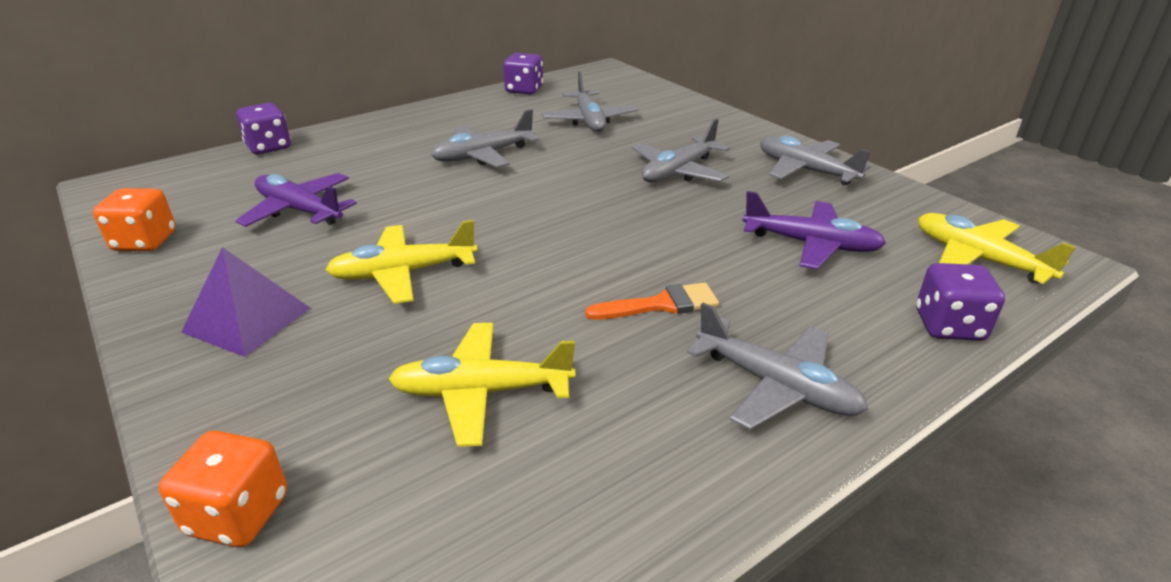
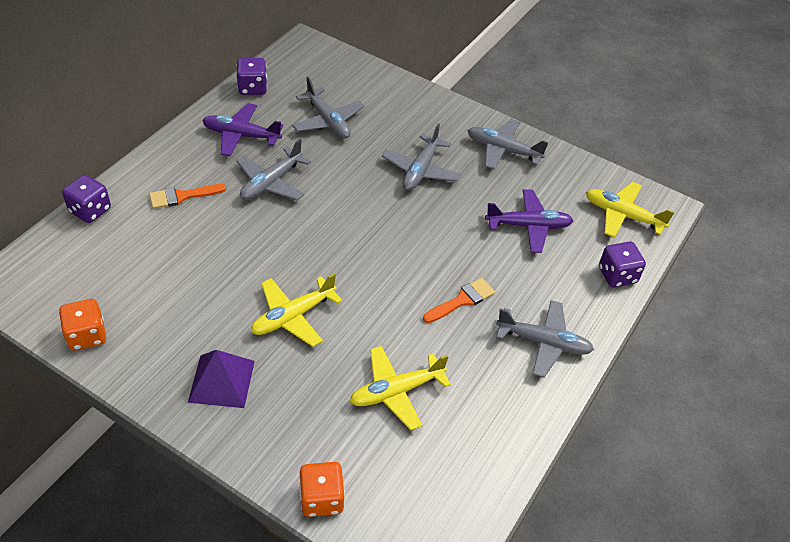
camera: 25 degrees left, 15 degrees up
(299, 210) = (175, 276): purple plane -> purple plane (241, 135)
(374, 151) = (182, 196): none -> orange brush

